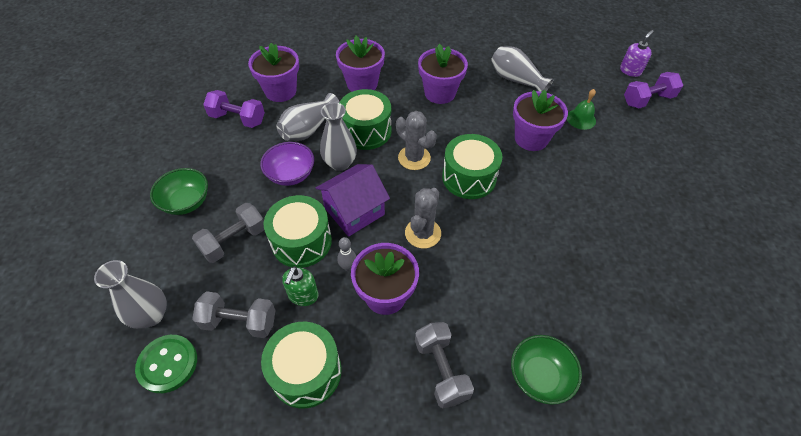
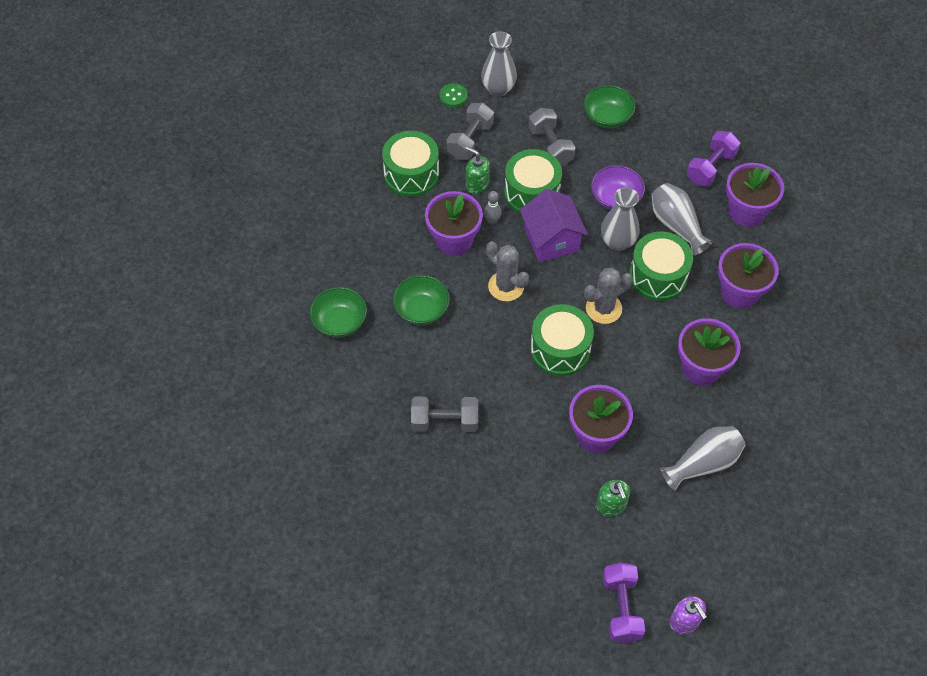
camera: 110 degrees right, 5 degrees up
(168, 364) = (453, 96): green button -> green button, size x0.65
(441, 370) = (374, 258): grey dumbbell -> grey dumbbell (445, 422)
(484, 298) = (421, 310): none -> green bowl
(581, 119) = (611, 505): green bell -> green soap dispenser

